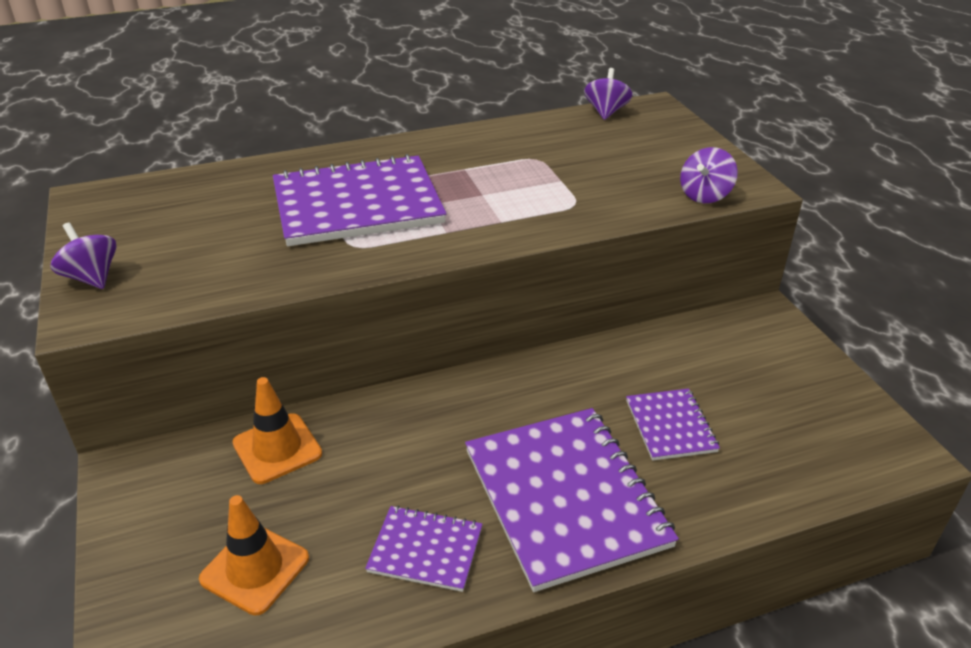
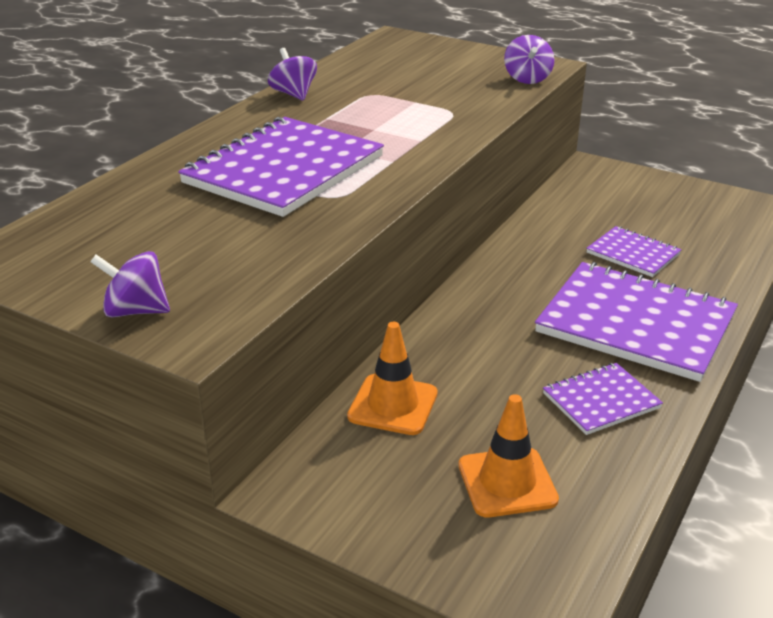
camera: 40 degrees left, 5 degrees down
(606, 112) = (366, 50): purple spinning top -> purple spinning top (293, 94)

